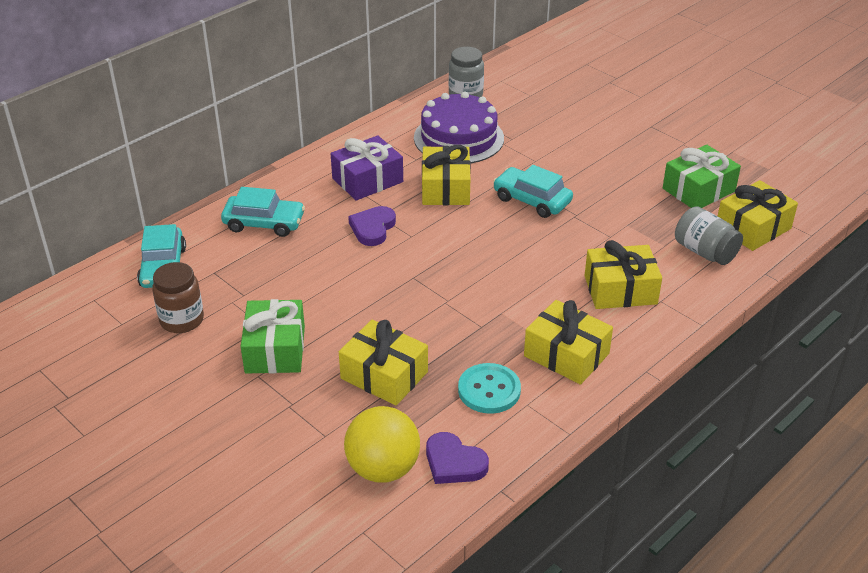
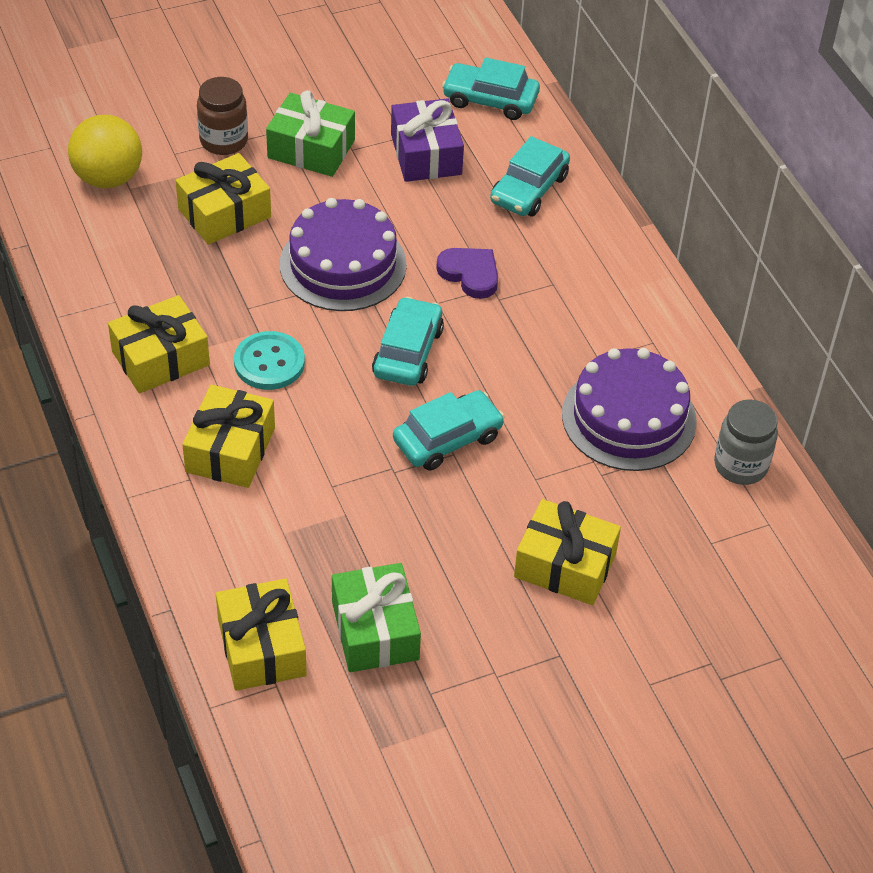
camera: 110 degrees right, 10 degrees up
(182, 320) = (395, 97): brown jar -> brown jar (224, 141)
(367, 180) = (572, 298): purple gift -> purple gift (426, 154)
(402, 291) = (343, 264): none -> purple cake
(445, 188) = (517, 364): yellow gift -> yellow gift (565, 565)
(454, 463) = (81, 225): purple heart -> none
(468, 236) = (407, 352): none -> turquoise car
(489, 390) = (152, 280): turquoise button -> turquoise button (269, 363)
(705, 252) = (246, 567): grey jar -> none

